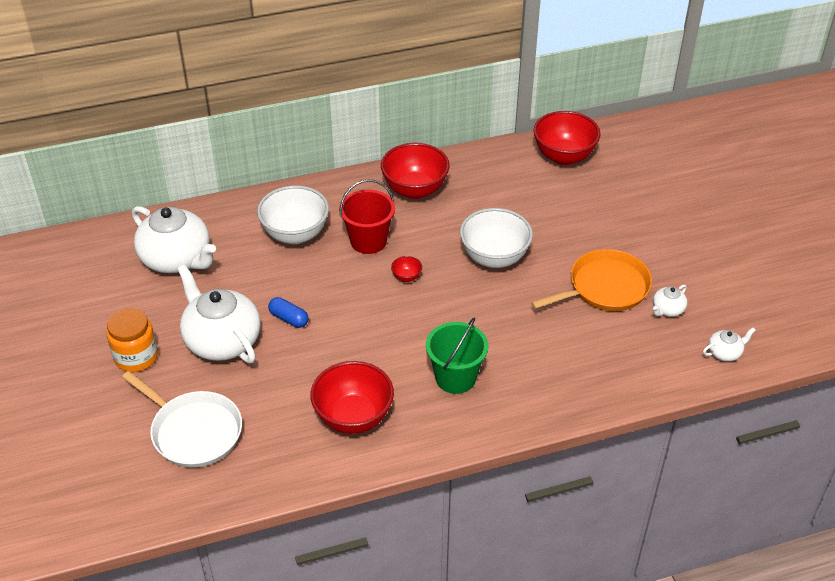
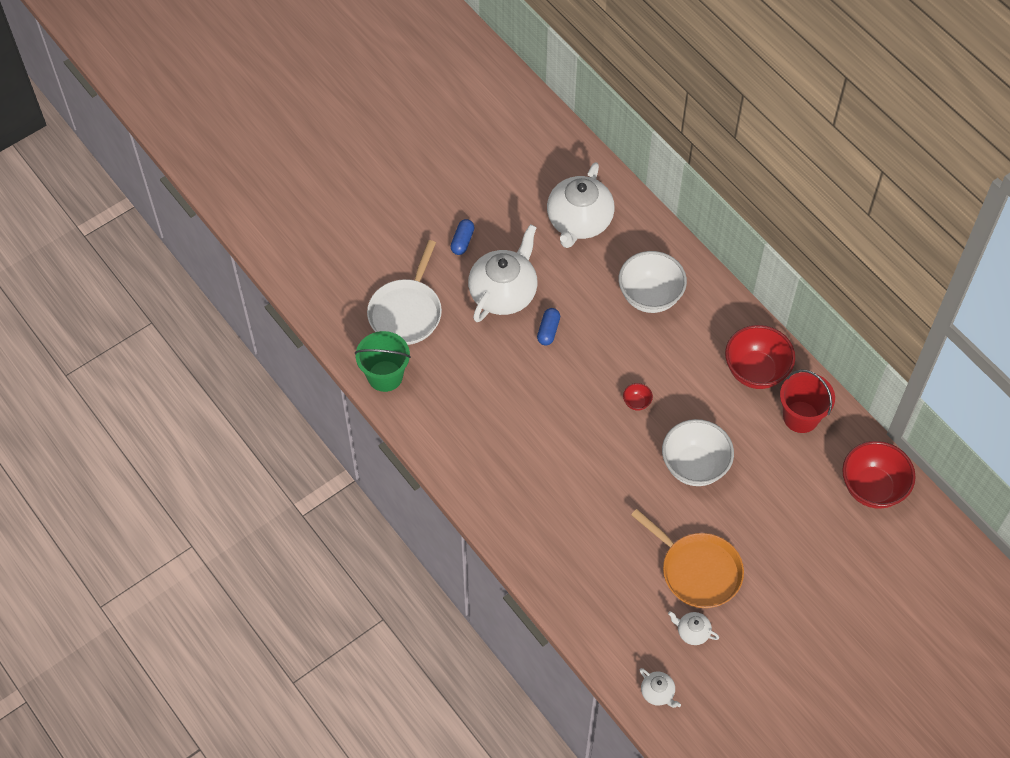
camera: 70 degrees right, 15 degrees up
(136, 357) = (462, 241): orange jar -> blue capsule
(353, 417) = (463, 417): red bowl -> none
(368, 241) = (668, 357): red bucket -> red bucket (800, 417)
(455, 378) = (535, 478): green bucket -> green bucket (385, 376)

